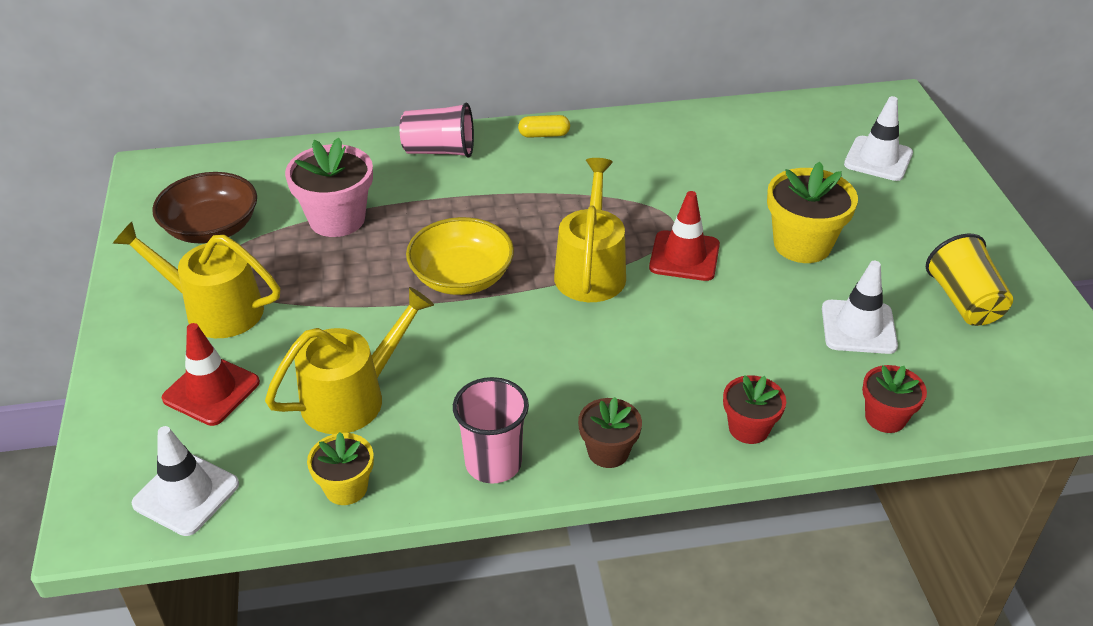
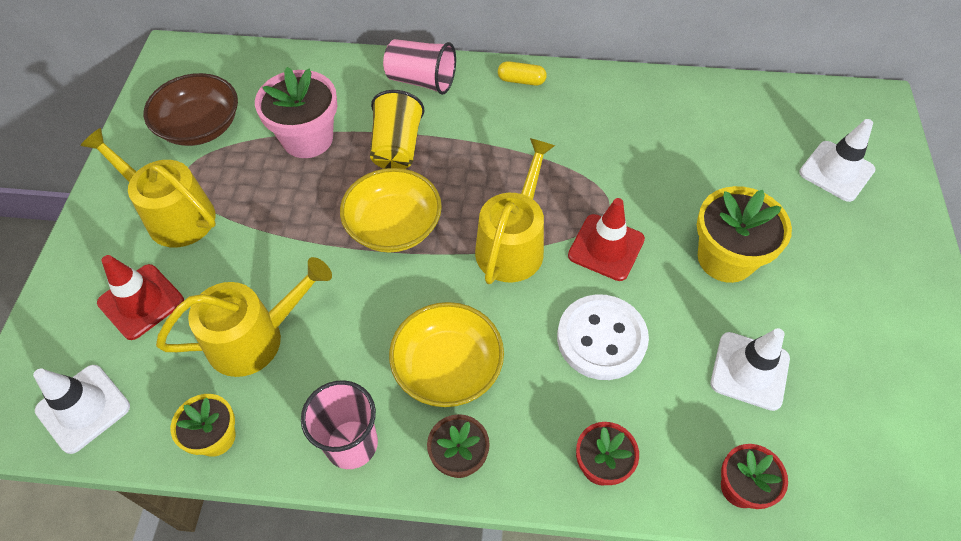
camera: 15 degrees right, 15 degrees up
(566, 382) = (448, 367): none -> yellow bowl
(709, 329) = (601, 338): none -> white button
(963, 301) = (869, 364): yellow cup -> yellow cup (397, 147)

